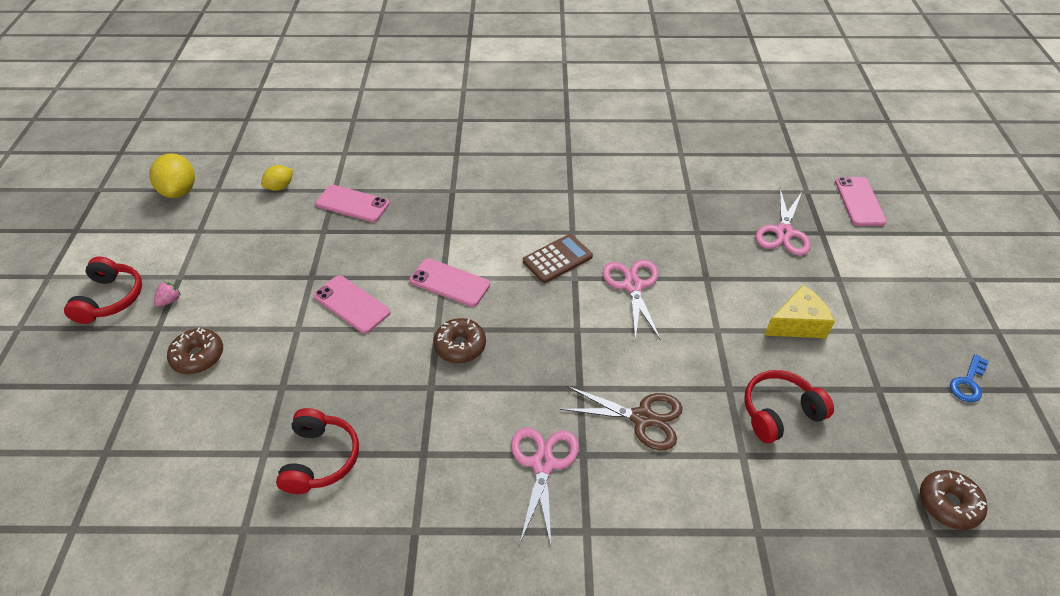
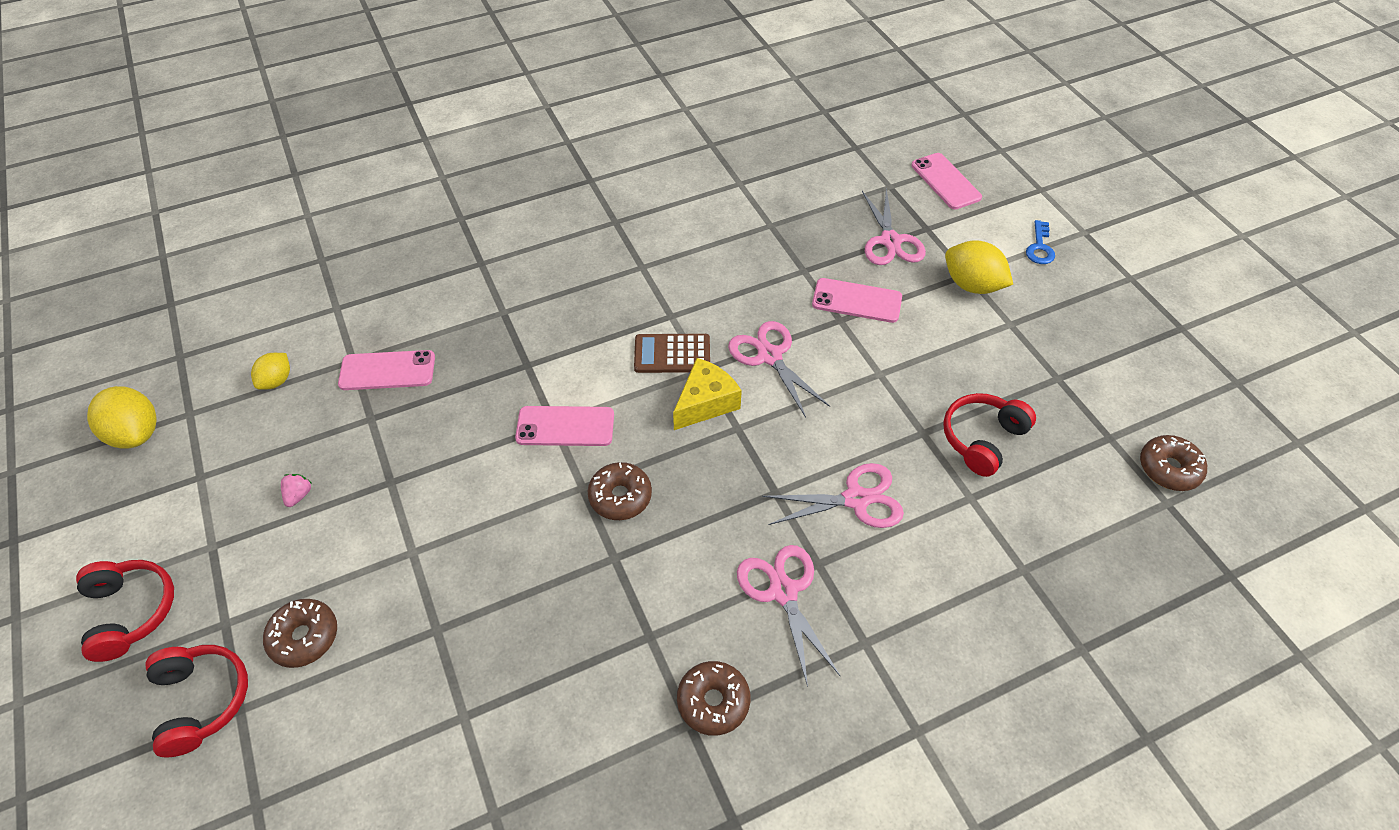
camera: 25 degrees left, 5 degrees up
(170, 301) = (218, 582): pink strawberry -> pink strawberry (299, 495)
(320, 459) = (535, 693): red headphones -> red headphones (202, 700)
(351, 304) = (462, 496): pink phone -> pink phone (856, 301)
(442, 522) = (713, 701): none -> brown donut
(557, 259) = (672, 354): brown calculator -> brown calculator turned 120 degrees counterclockwise
(642, 418) = (856, 499): brown scissors -> pink scissors
(797, 324) = (952, 338): yellow cheese -> yellow cheese (705, 403)
(838, 288) = (972, 285): none -> yellow lemon
(968, 383) = (1130, 341): blue key -> blue key (1040, 247)

